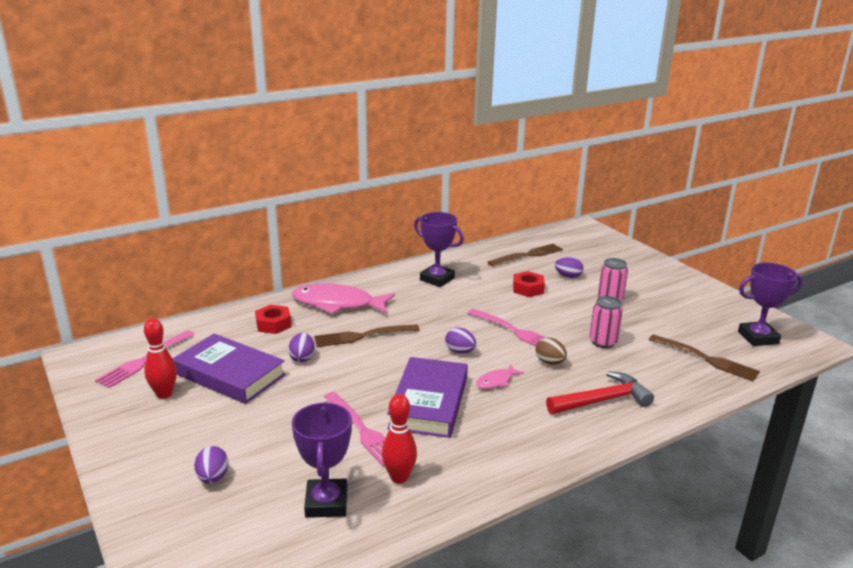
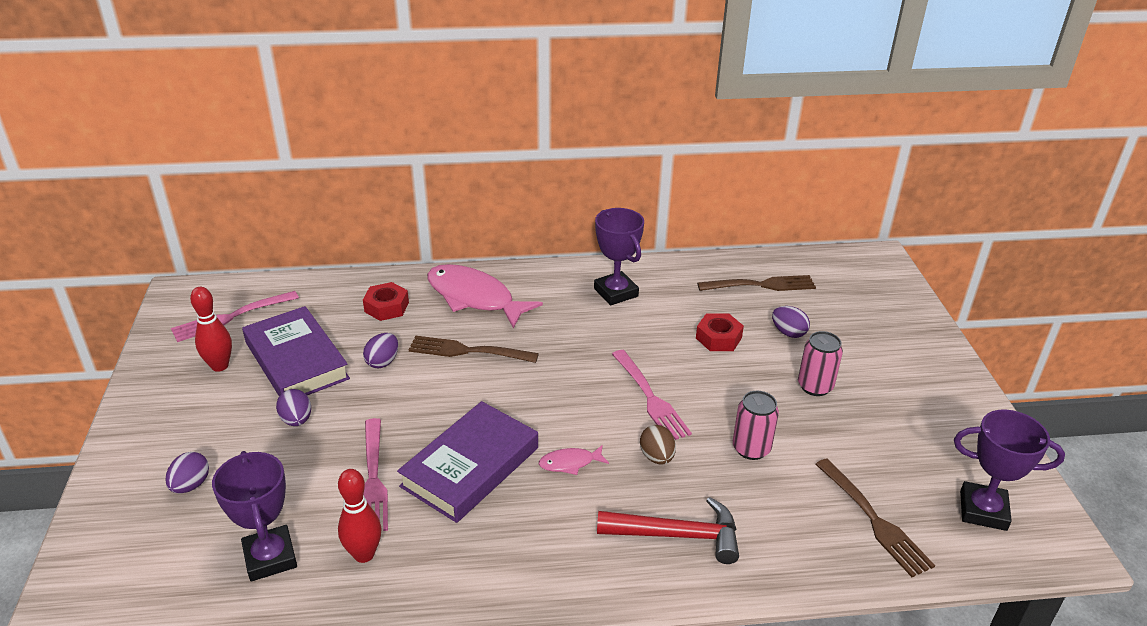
camera: 25 degrees right, 10 degrees up
(326, 503) = (270, 557): purple trophy -> purple trophy turned 45 degrees counterclockwise
(460, 351) = (560, 407): purple egg -> purple egg (296, 420)

